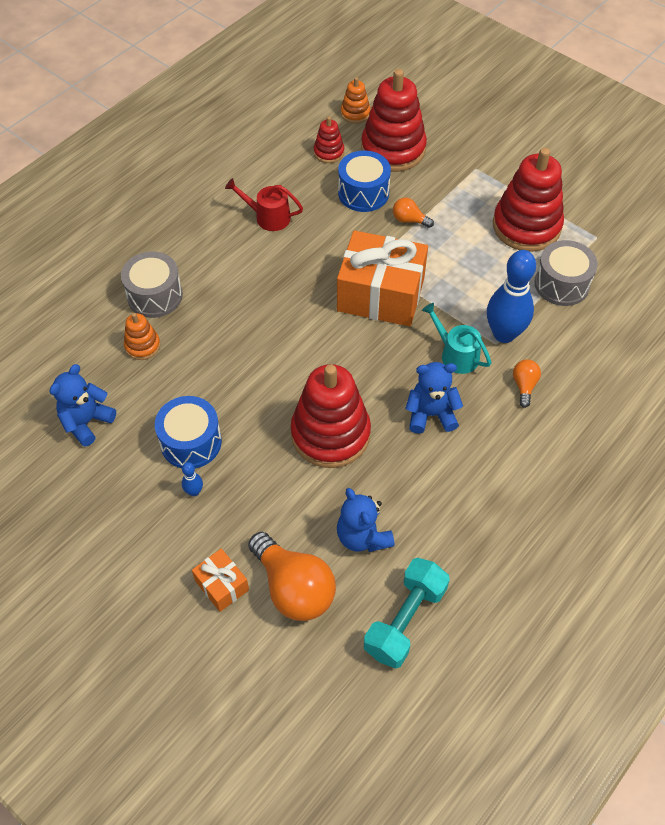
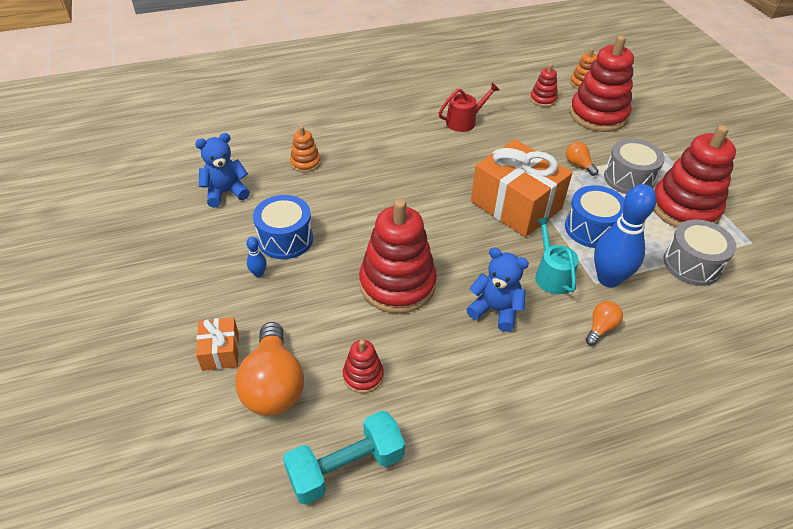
camera: 30 degrees right, 10 degrees down
(155, 296) = (340, 137): grey drum -> grey drum (628, 179)
(268, 217) = (464, 121): red watering can -> red watering can turned 105 degrees clockwise
(363, 193) = (552, 133): blue drum -> blue drum (591, 228)
(363, 536) = (363, 376): blue teddy bear -> red stacking toy

